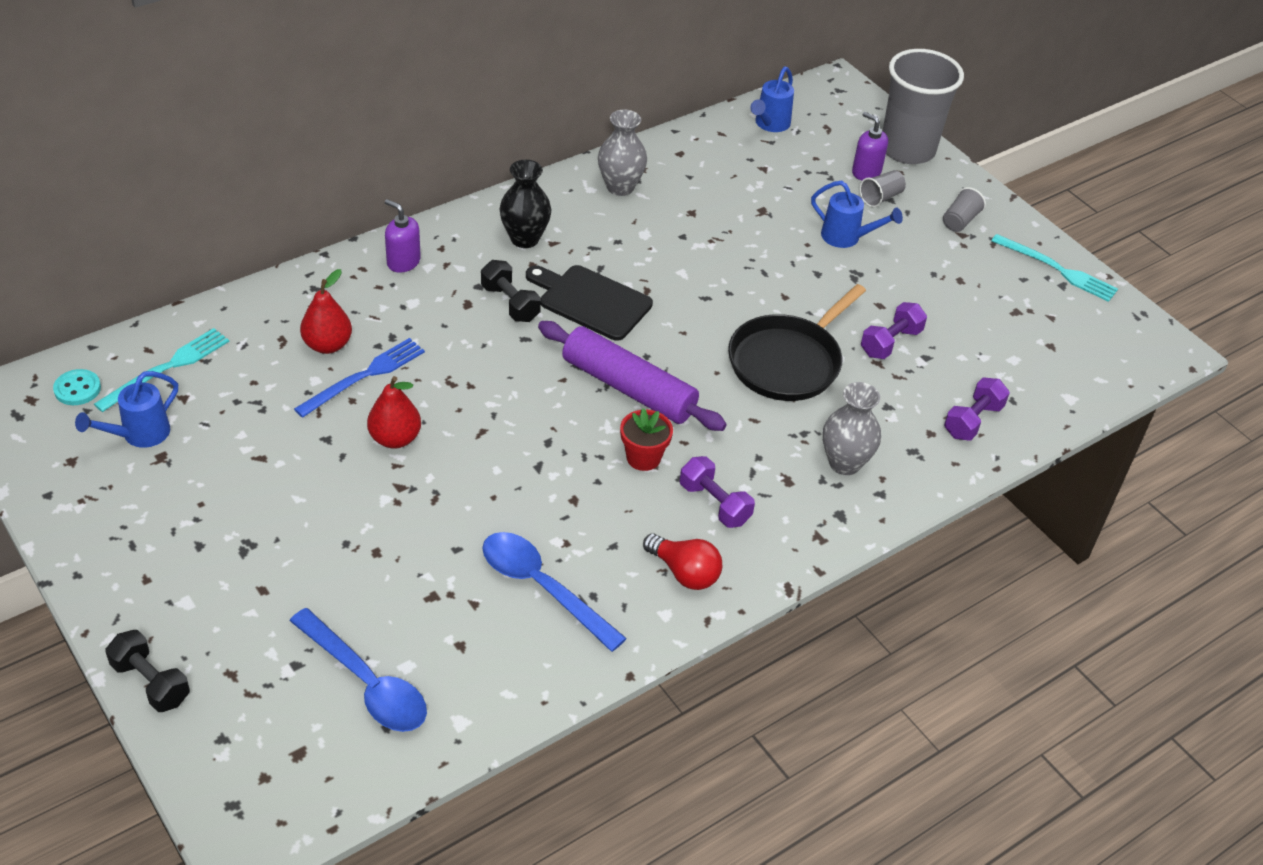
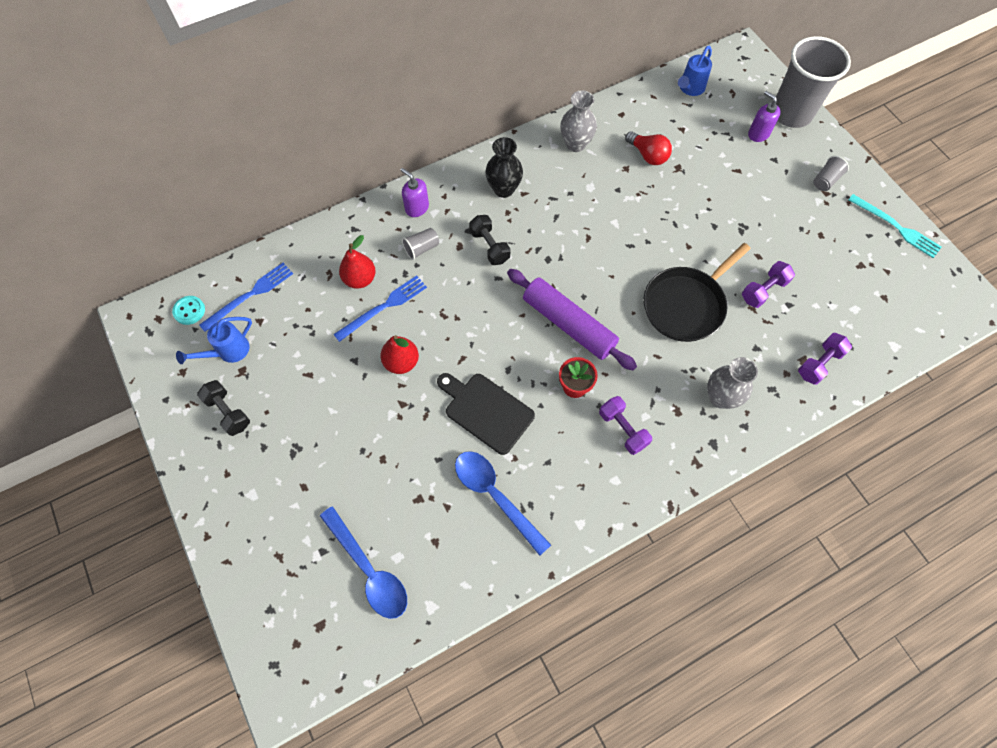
camera: 10 degrees right, 20 degrees up
(151, 682) = (225, 560): black dumbbell -> black dumbbell (228, 412)
(167, 368) = (250, 295): turquoise fork -> blue fork
(591, 301) = (547, 246): black cutting board -> black cutting board (486, 411)
(684, 573) = (596, 488): red light bulb -> red light bulb (648, 155)
(847, 238) = (739, 194): blue watering can -> none
(880, 198) = (767, 157): grey cup -> grey cup (421, 248)

